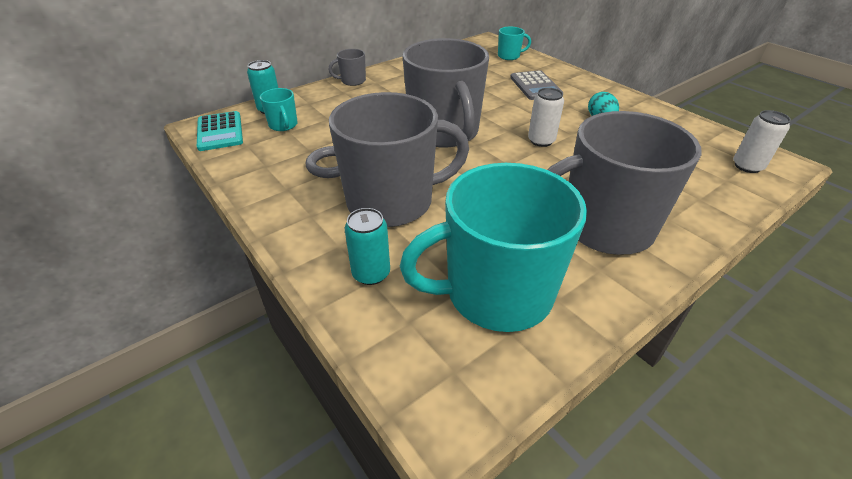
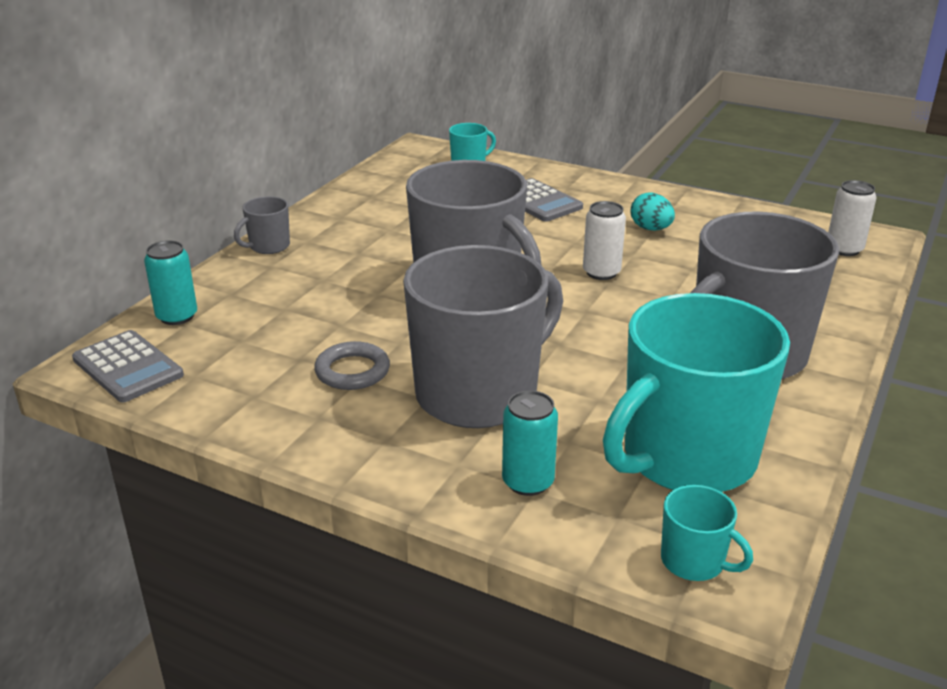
camera: 25 degrees left, 10 degrees down
(220, 132) = (127, 367): turquoise calculator -> grey calculator
(283, 125) = (223, 334): turquoise mug -> turquoise mug (694, 561)

